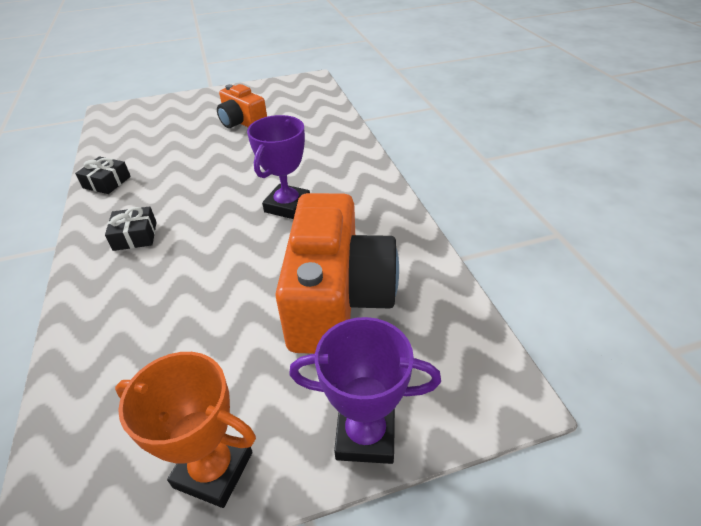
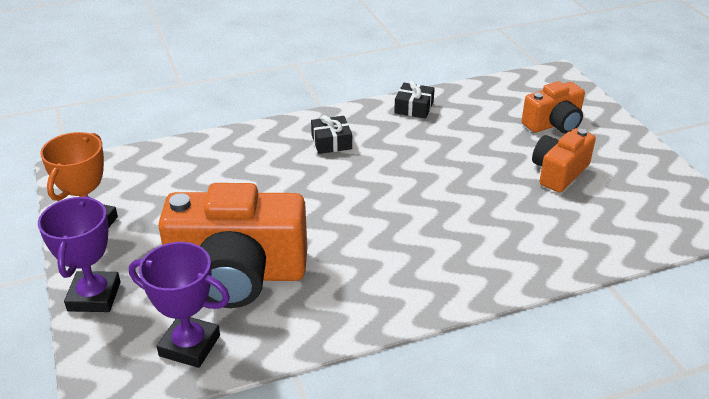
camera: 85 degrees right, 5 degrees down
(179, 118) = (554, 124): none -> orange camera
(287, 206) = (381, 228): purple trophy -> purple trophy (189, 346)

